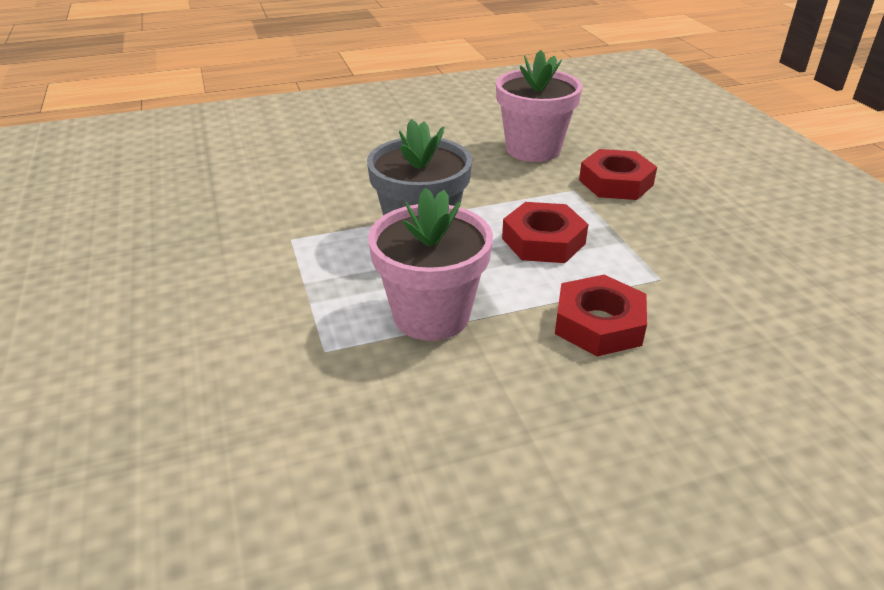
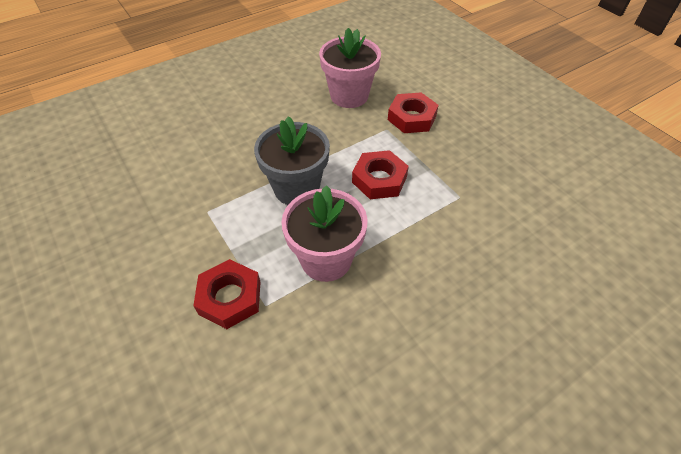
camera: 15 degrees left, 15 degrees up
(599, 324) = (432, 243): red nut -> red nut (230, 297)

